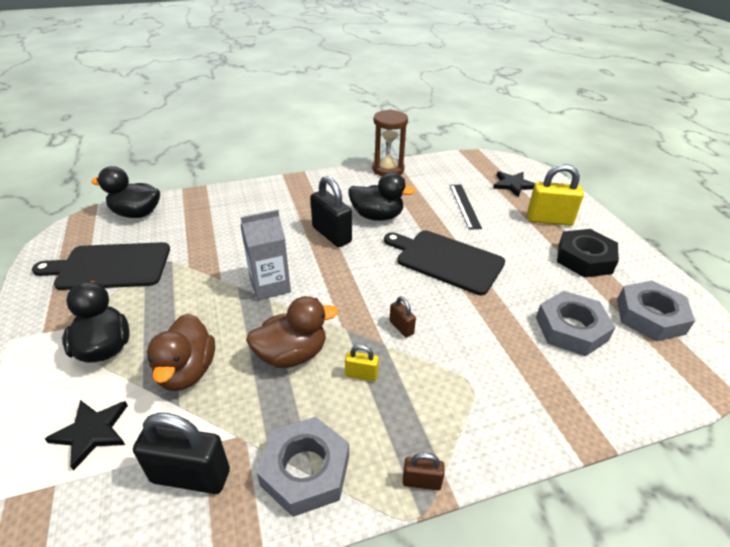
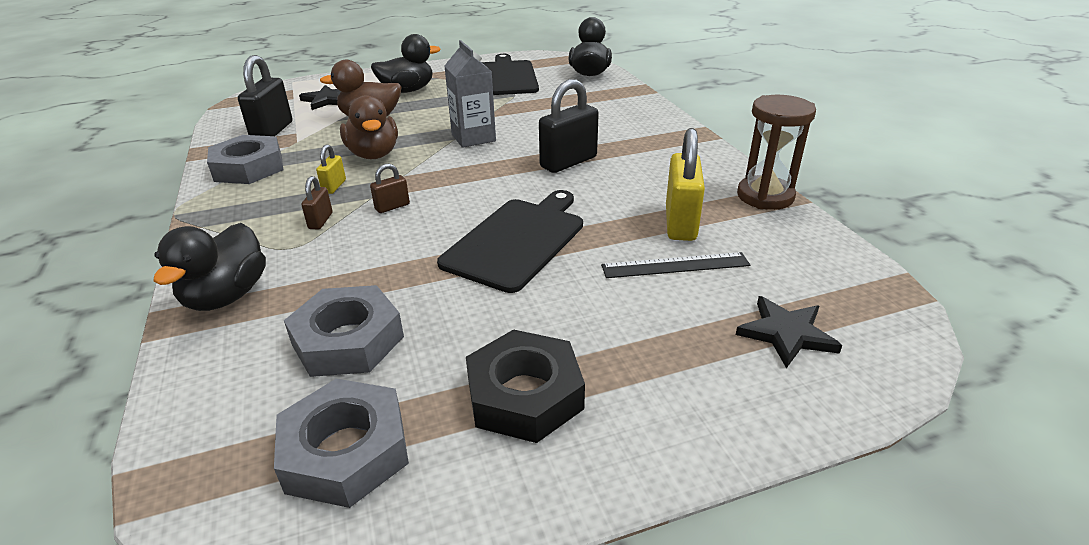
camera: 90 degrees right, 5 degrees down
(377, 216) = (619, 190): black duck -> black duck (226, 296)
(421, 482) = (202, 215): brown padlock -> brown padlock (320, 221)
(549, 220) = (657, 367): yellow padlock -> yellow padlock (680, 223)

